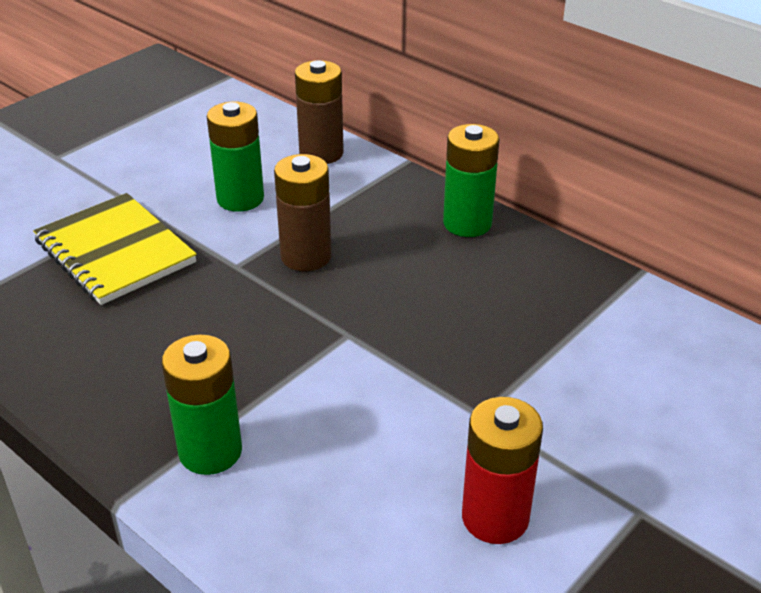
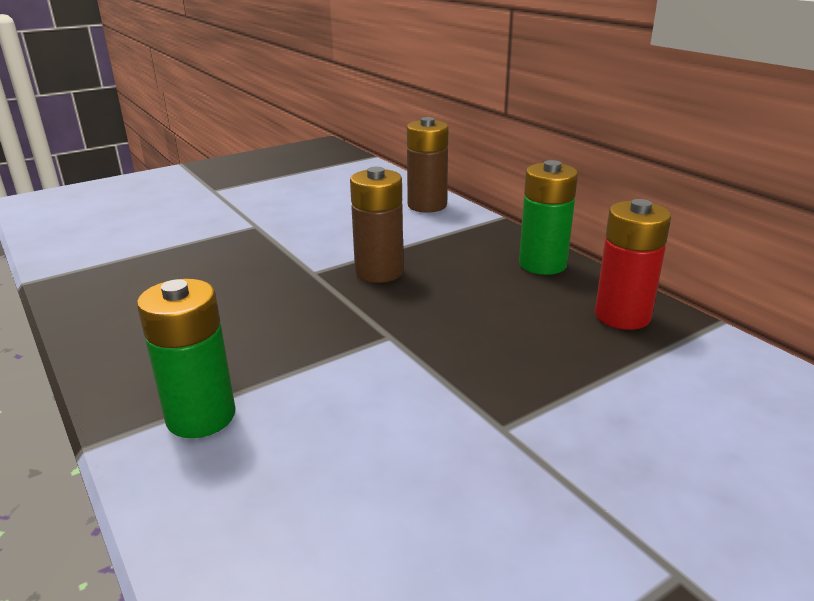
camera: 15 degrees right, 10 degrees down
(115, 251) = (217, 251): yellow notebook -> none
(240, 199) = (342, 227): green battery -> none
(495, 517) = (483, 543): red battery -> red battery (622, 316)

